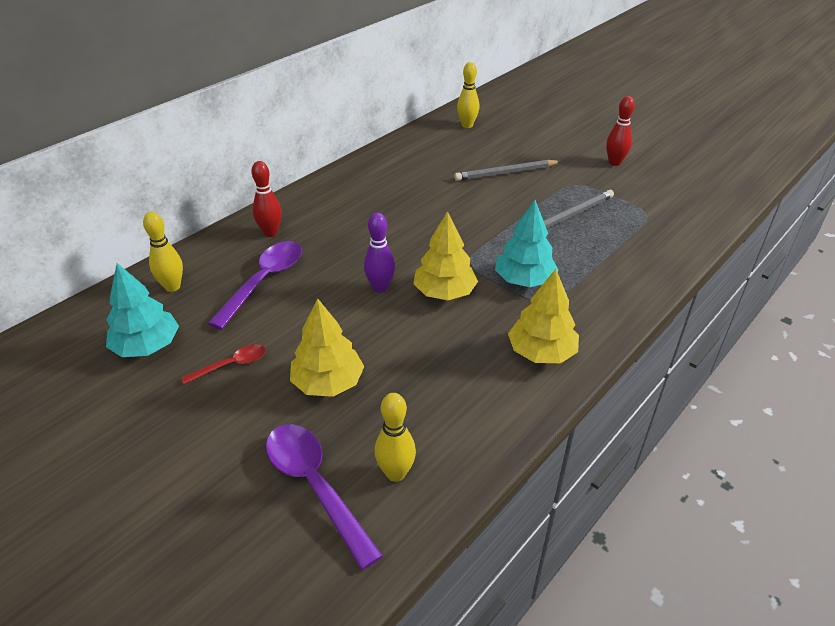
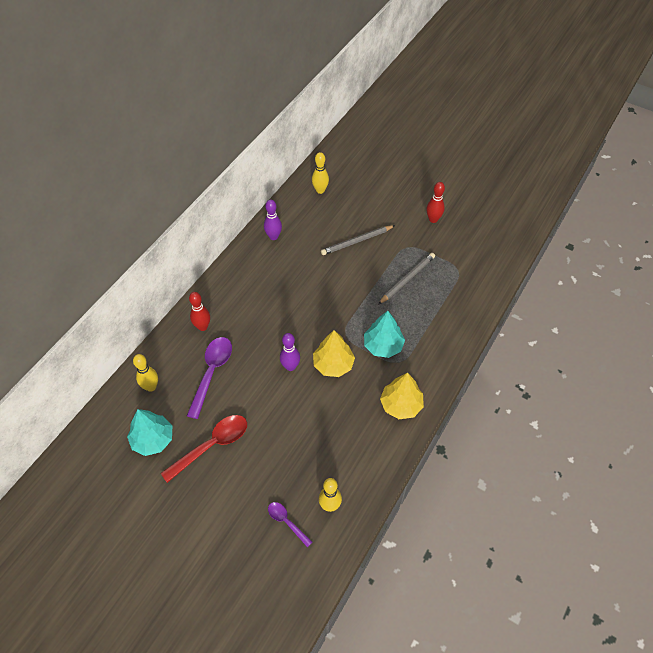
camera: 10 degrees left, 15 degrees up
(231, 365) = (212, 445): red spoon -> red spoon, size x1.81
(315, 486) = (286, 522): purple spoon -> purple spoon, size x0.55
(328, 383) = (276, 449): yellow tree -> none
(395, 159) = (273, 237): none -> purple bowling pin

